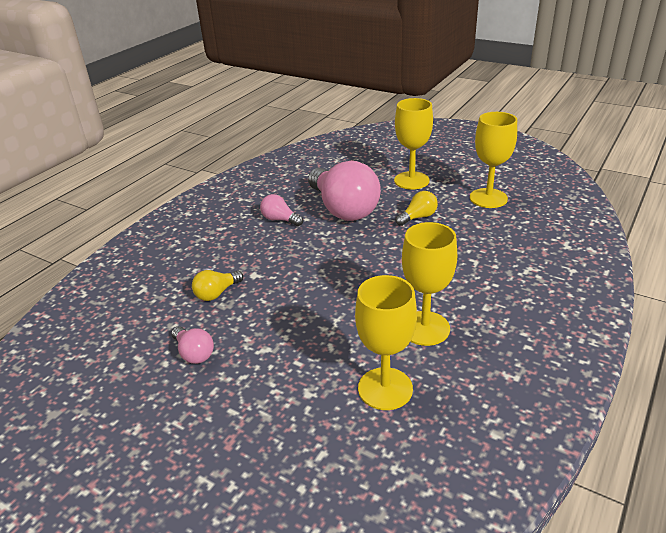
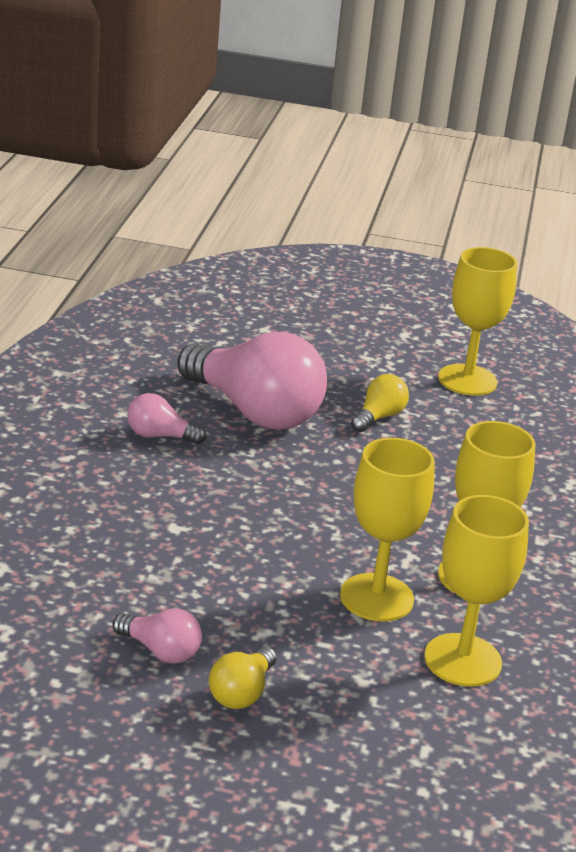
camera: 25 degrees left, 5 degrees down
(217, 293) = (134, 561): yellow light bulb -> yellow light bulb (242, 693)
(411, 180) = (336, 357): yellow goblet -> yellow goblet (376, 597)

